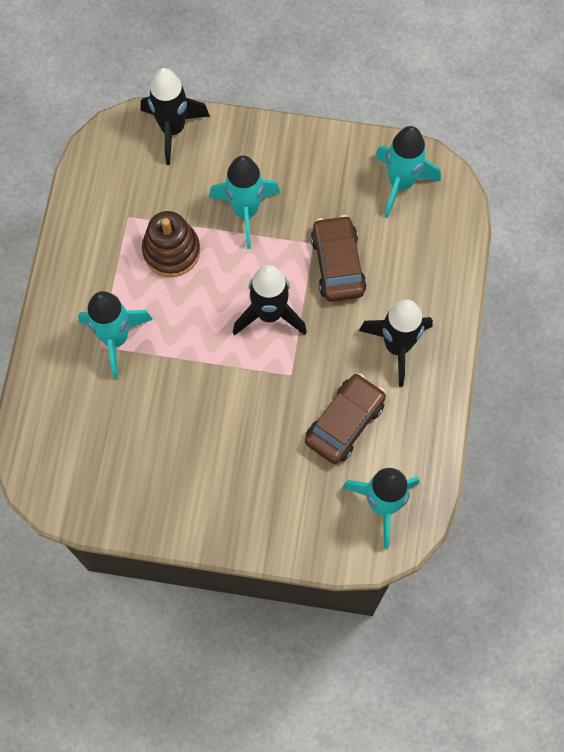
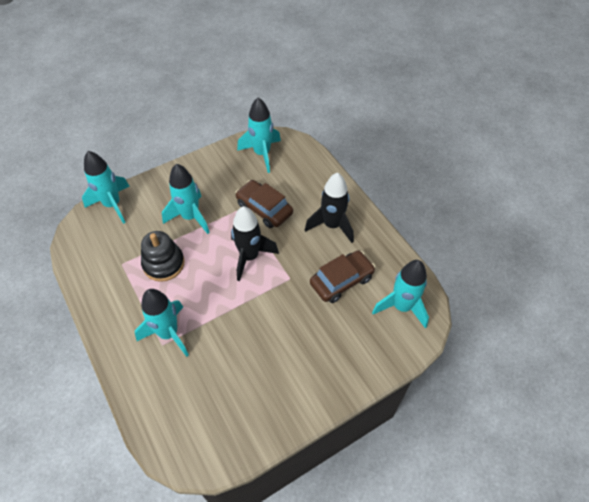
camera: 40 degrees left, 15 degrees down
(171, 251) = (163, 264): brown stacking toy -> black stacking toy
(173, 129) = (112, 205): black rocket -> turquoise rocket
(344, 422) = (341, 280): brown car -> brown car turned 60 degrees clockwise

